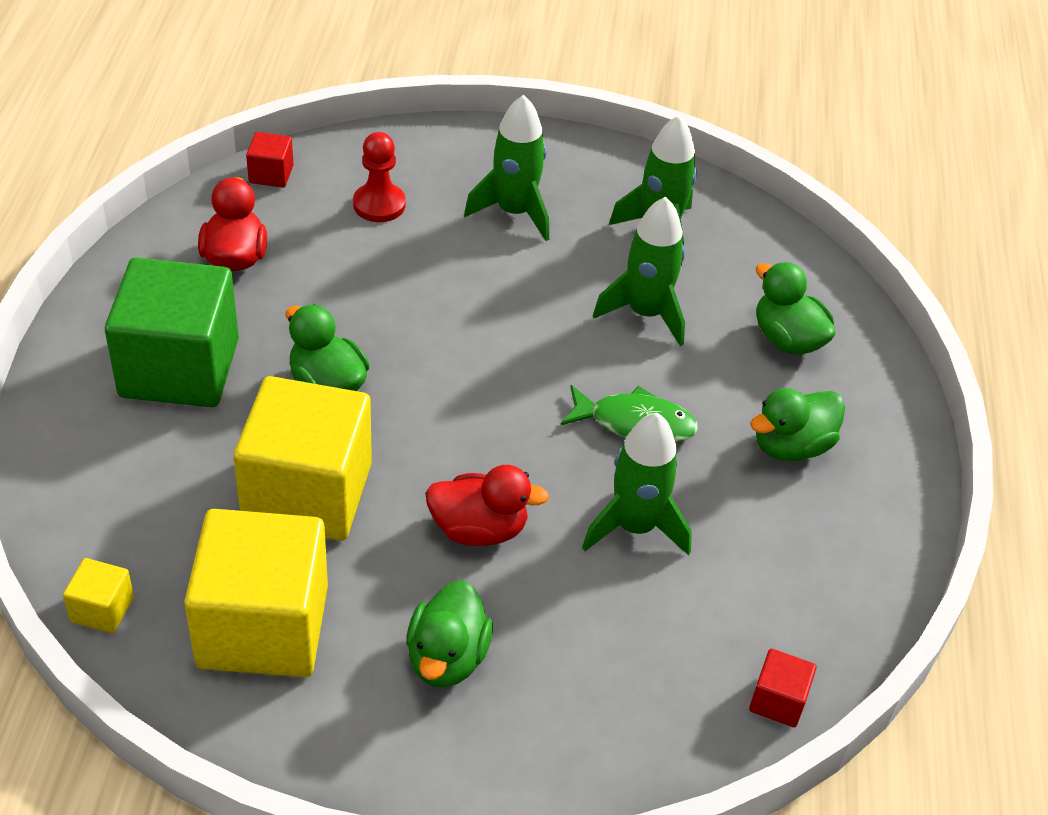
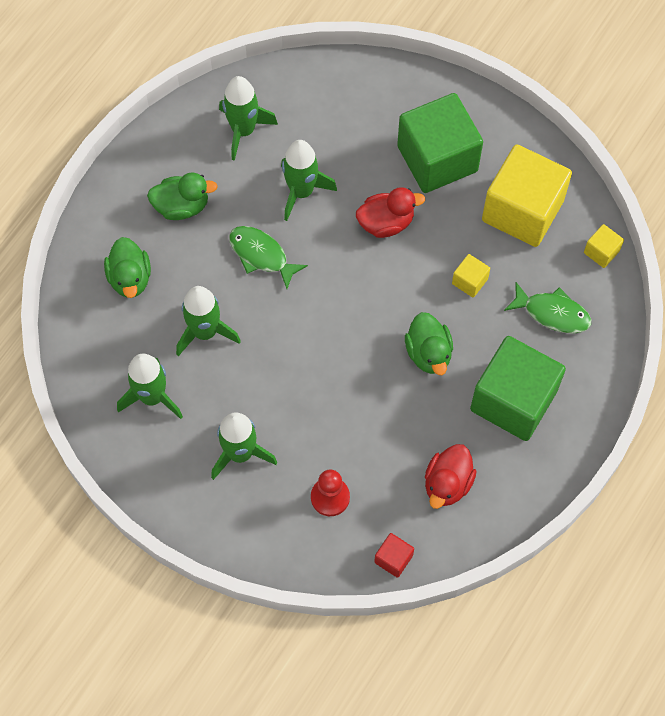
camera: 150 degrees left, 20 degrees up
(158, 493) = (552, 313): none -> green fish
(307, 493) = (469, 281): yellow cube -> yellow cube, size x0.42
(447, 658) = (437, 159): green duck -> green cube
(479, 529) = (386, 223): red duck -> red duck turned 135 degrees clockwise
(778, 701) = (288, 77): red cube -> none
(785, 584) = (243, 130): none -> green rocket

